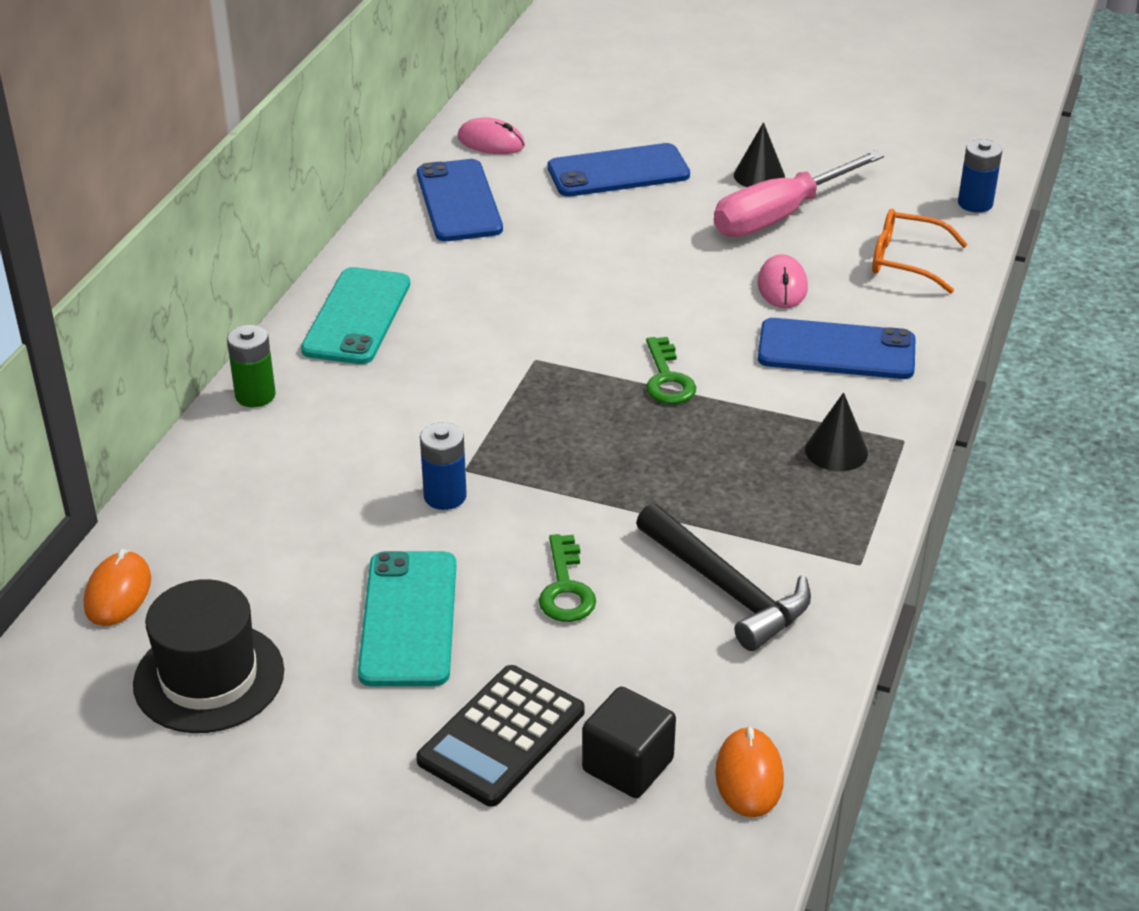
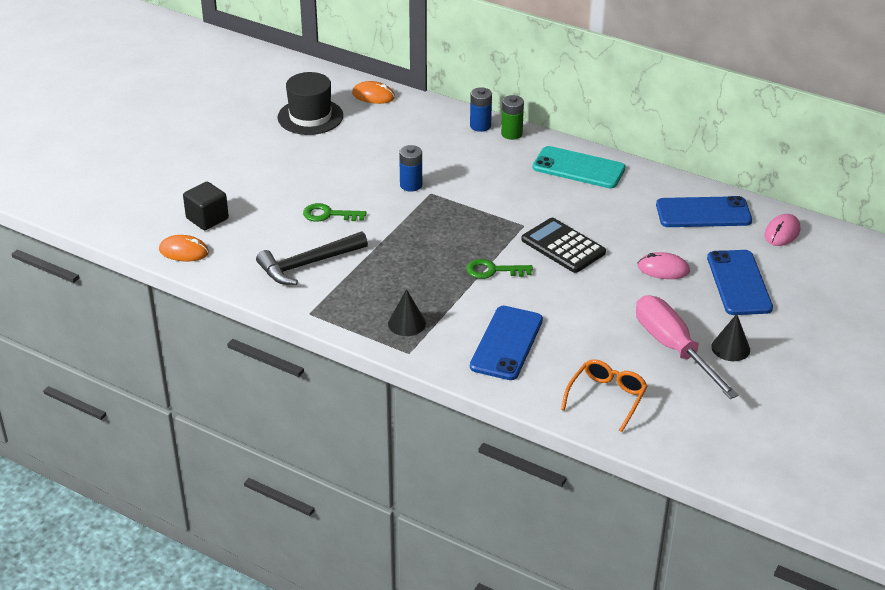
camera: 100 degrees right, 0 degrees up
(409, 619) = (325, 168): turquoise phone -> none
(502, 736) = (240, 187): black calculator -> black calculator (563, 246)
(782, 286) = (584, 333): pink mouse -> pink mouse (663, 269)
(975, 203) = (683, 453): blue battery -> blue battery (480, 126)

